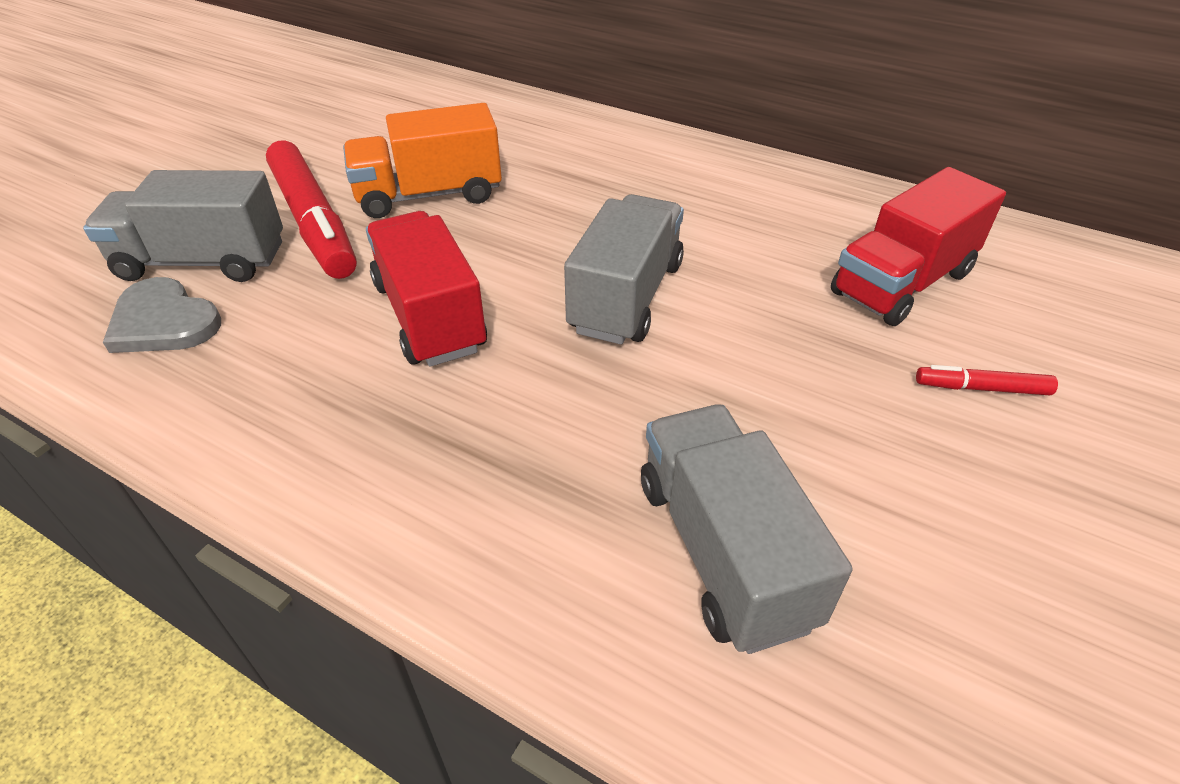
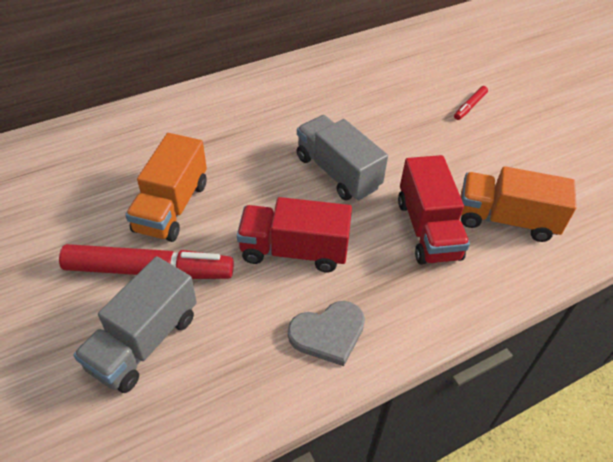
camera: 60 degrees left, 5 degrees up
(163, 322) = (197, 377): grey heart -> grey heart (328, 333)
(723, 550) = (506, 219): grey truck -> orange truck
(902, 283) = (396, 87): red truck -> red truck (428, 229)

